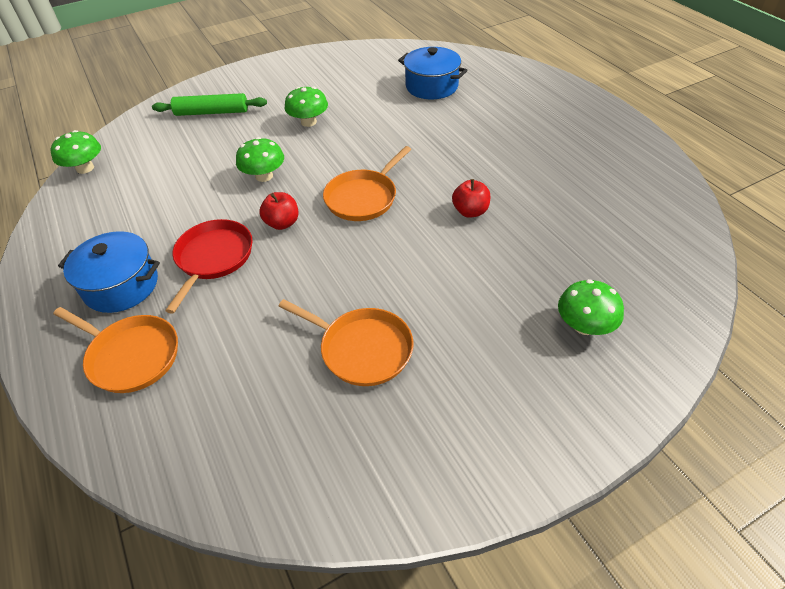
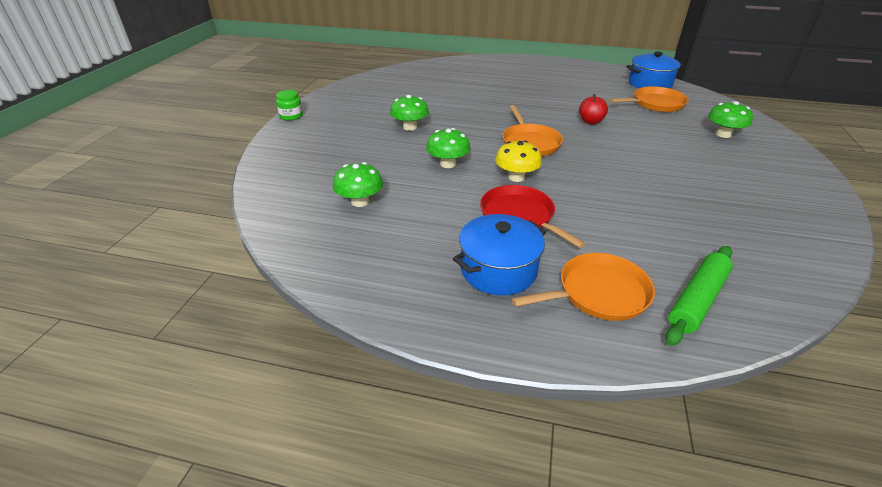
camera: 50 degrees left, 10 degrees down
(85, 168) = (286, 235): green mushroom -> green mushroom (360, 201)
(212, 112) = (322, 153): green rolling pin -> green rolling pin (697, 300)
(255, 64) = (291, 116): none -> green jar
(282, 223) = (516, 177): red apple -> yellow mushroom
(362, 349) = (684, 198): orange pan -> orange pan (655, 104)
(431, 86) = (445, 83): blue pot -> blue pot (649, 84)

